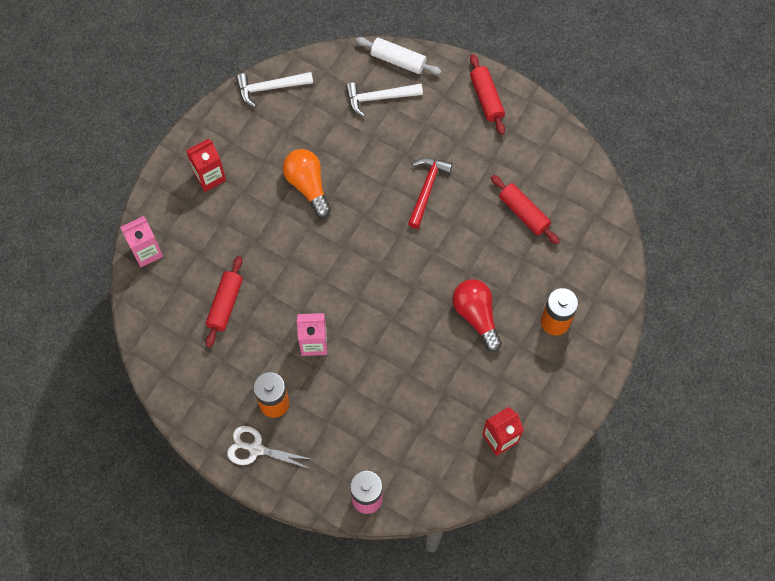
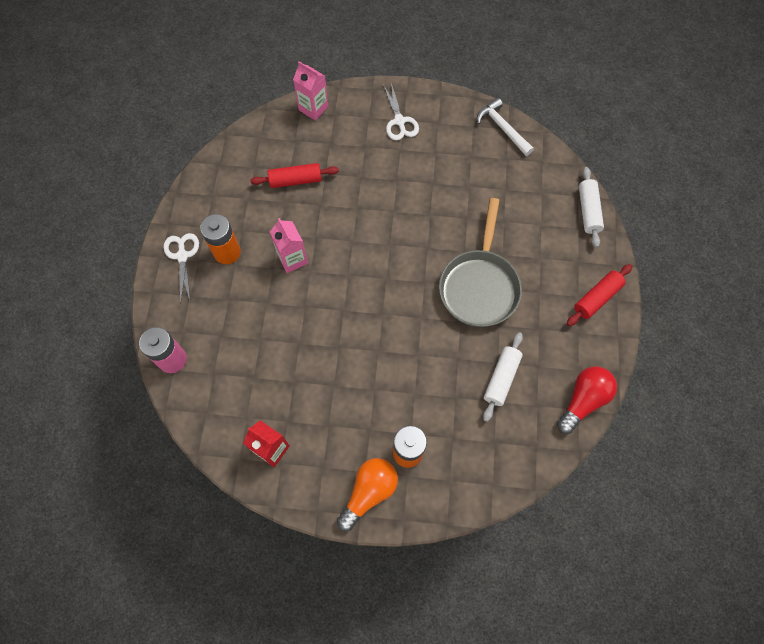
camera: 65 degrees right, 0 degrees up
(209, 177) = (399, 121): red carton -> white scissors
(308, 186) = (430, 193): orange light bulb -> orange light bulb (369, 492)
(379, 98) = (543, 211): white hammer -> none
(427, 189) = (479, 286): red hammer -> grey pan
(476, 316) = (379, 379): red light bulb -> red light bulb (583, 400)
(523, 213) = (501, 378): red rolling pin -> white rolling pin

